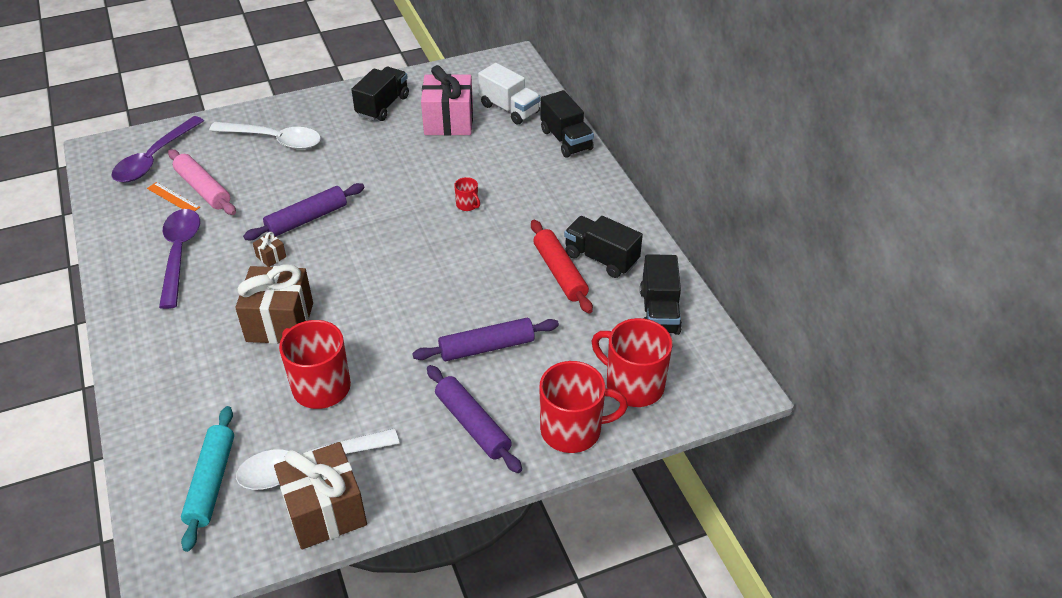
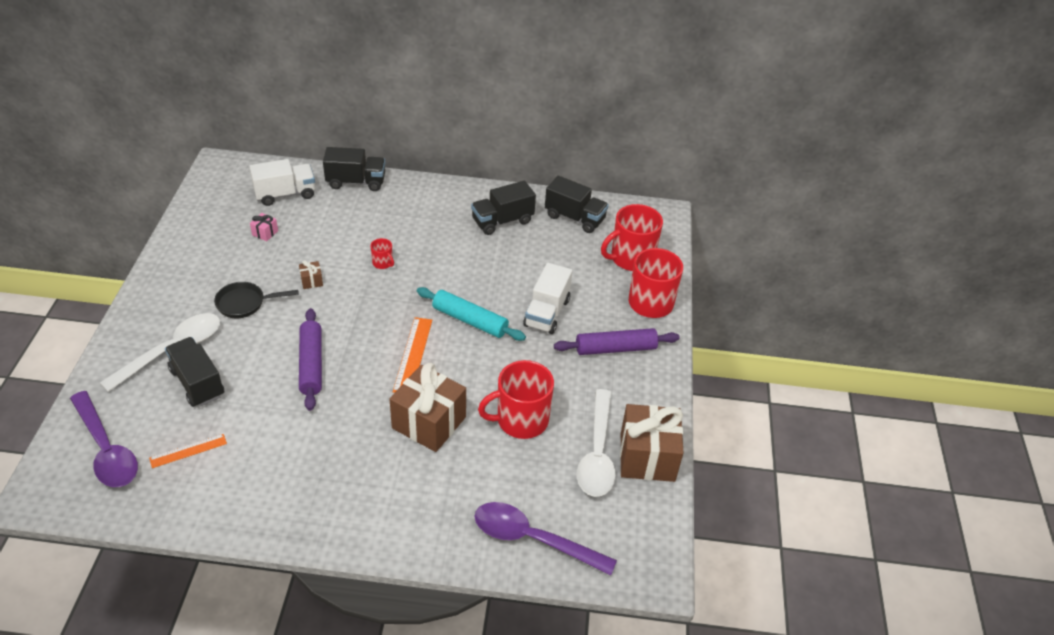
camera: 65 degrees left, 0 degrees up
(179, 254) = (279, 468): purple spoon -> purple spoon (533, 539)
(203, 189) = (197, 424): pink rolling pin -> none
(211, 482) = (579, 519): turquoise rolling pin -> turquoise rolling pin (470, 320)
(271, 256) = (340, 403): brown gift -> brown gift (311, 281)
(353, 151) = (245, 303): none -> black pan
(359, 275) = (413, 355): none -> orange ruler
(382, 106) = (199, 263): black truck -> black truck (197, 383)
(448, 121) = (265, 233): pink gift -> pink gift, size x0.41
(467, 205) = (383, 263): red mug -> red mug turned 60 degrees clockwise
(487, 347) = (547, 313): purple rolling pin -> white truck
(560, 272) = (500, 246): red rolling pin -> none

